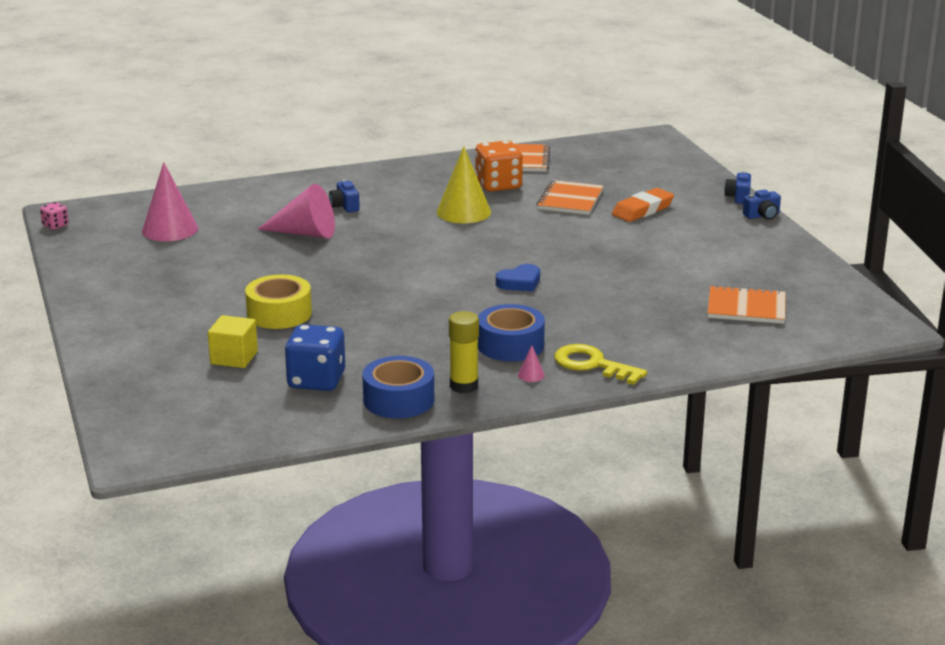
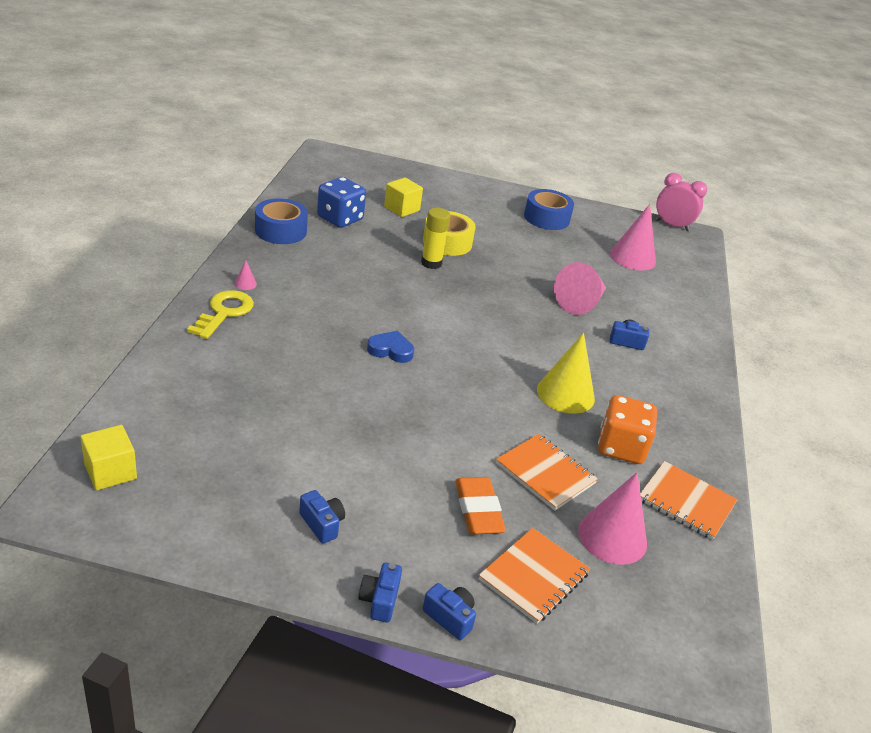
camera: 115 degrees right, 10 degrees up
(55, 225) = (672, 225): pink dice -> pink clock
(464, 386) = (266, 256): yellow glue stick -> yellow glue stick (431, 263)
(510, 345) = (296, 297): blue tape -> blue tape (546, 218)
(519, 282) = (391, 350): blue heart -> blue heart turned 105 degrees clockwise
(592, 364) = (224, 312): yellow key -> yellow key turned 45 degrees counterclockwise
(595, 173) = (612, 537): none -> pink cone
(741, 246) = (322, 524): none -> blue camera
(746, 308) = (203, 438): orange notebook -> orange notebook (533, 576)
(832, 322) = (110, 472): none -> yellow cube

